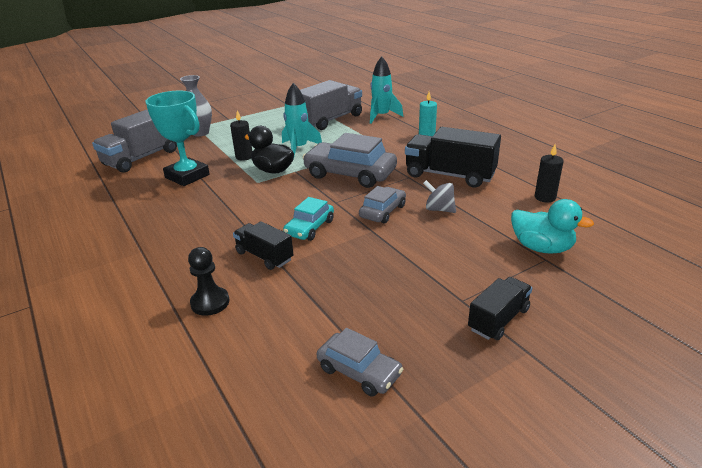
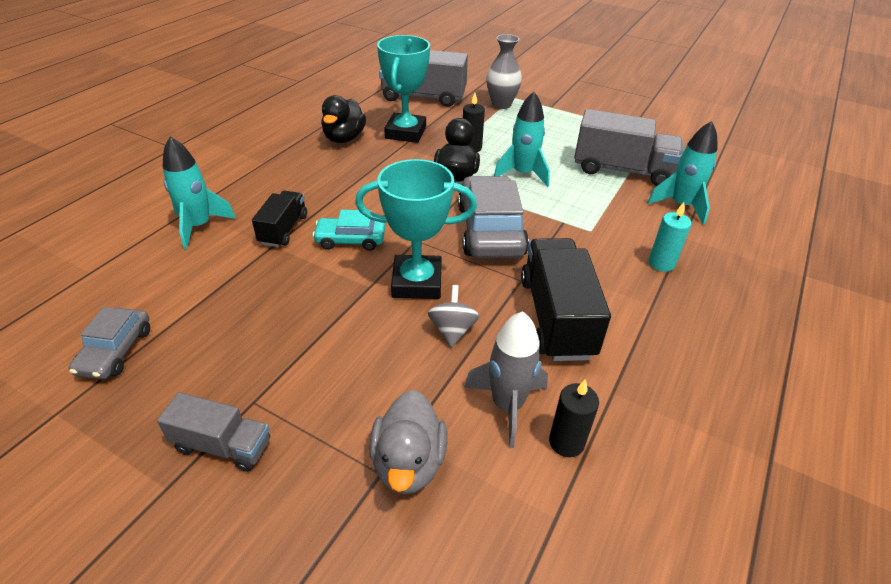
camera: 60 degrees right, 10 degrees up
(157, 204) = (344, 138): none -> black duck
(210, 302) = (199, 226): black pawn -> turquoise rocket
(382, 211) = (417, 282): grey car -> turquoise trophy
(498, 319) = (223, 445): black truck -> grey truck
(511, 207) = (507, 405): none -> grey rocket
(541, 248) = (408, 463): turquoise duck -> grey duck

